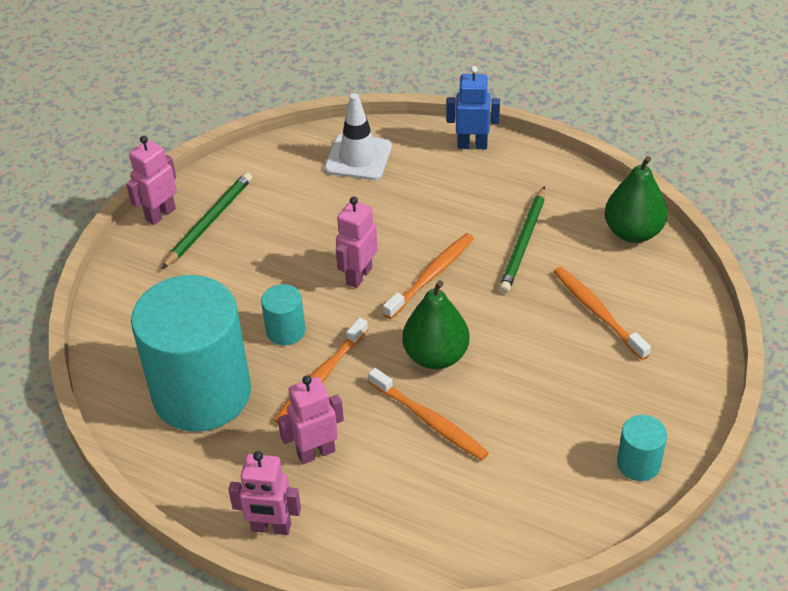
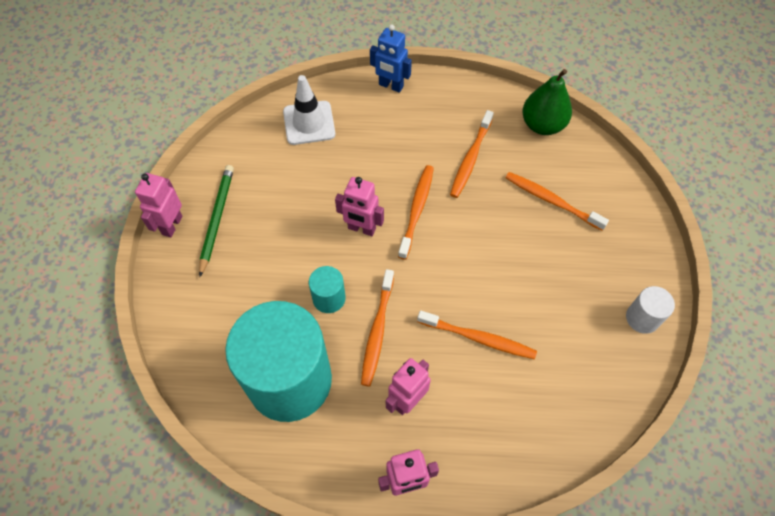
camera: 25 degrees left, 15 degrees up
(358, 276) = (361, 229): pink robot -> pink robot turned 75 degrees counterclockwise
(436, 356) = (455, 279): green pear -> none
(472, 145) = (391, 86): blue robot -> blue robot turned 135 degrees counterclockwise
(524, 242) = (470, 159): green pencil -> orange toothbrush
(638, 463) = (642, 318): turquoise cylinder -> white cylinder

